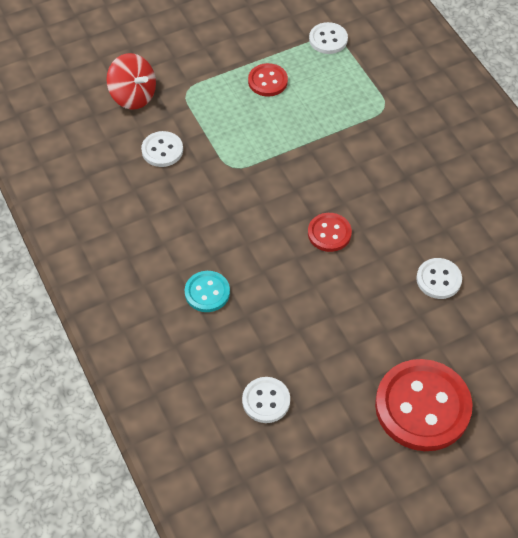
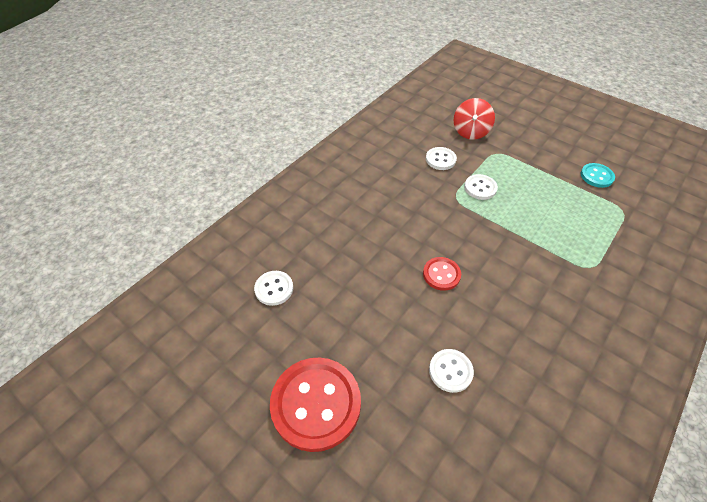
camera: 65 degrees right, 5 degrees down
(207, 292) = (345, 223): turquoise button -> turquoise button (596, 176)
(267, 81) = (544, 189): red button -> none
(328, 39) = (617, 208): white button -> white button (480, 188)

